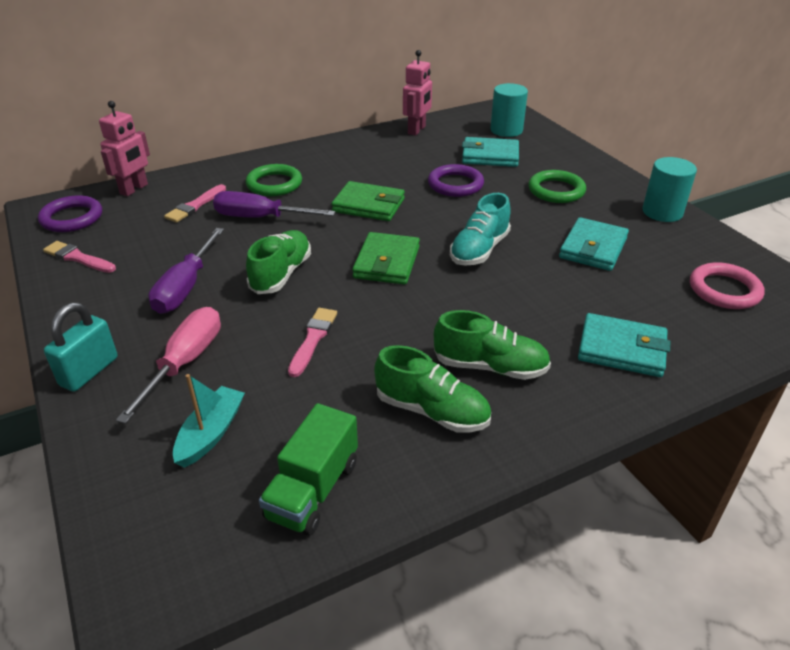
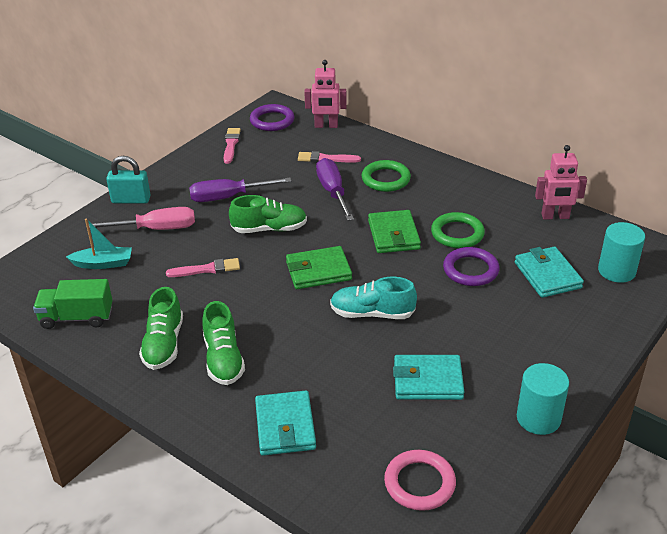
camera: 65 degrees right, 0 degrees up
(556, 190) = (516, 334): green ring -> green ring (457, 233)

